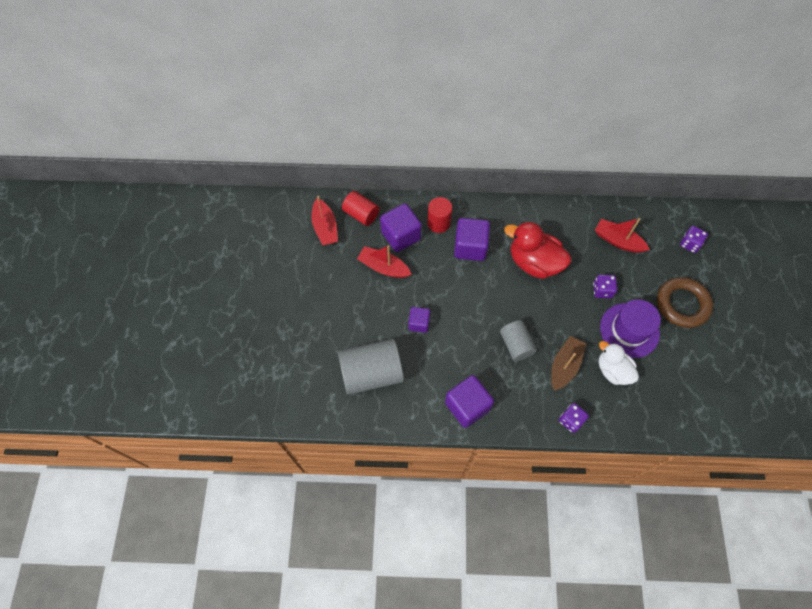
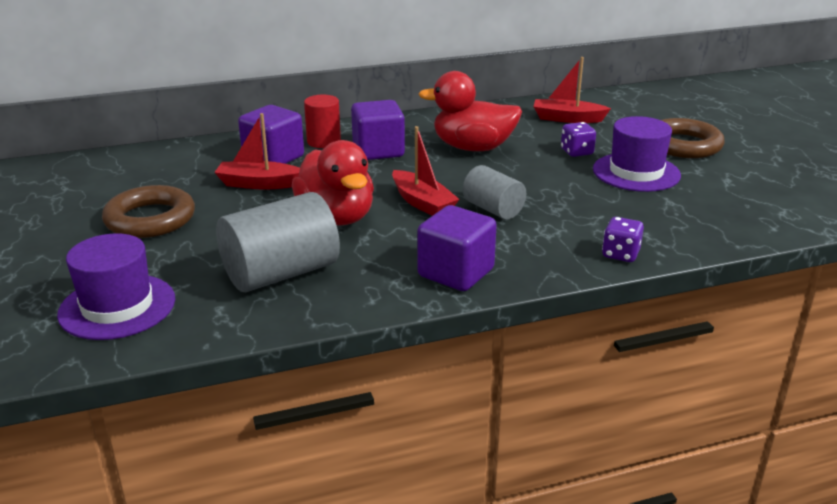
camera: 20 degrees left, 35 degrees down
(281, 376) = (117, 306): none -> purple hat
(312, 289) = (150, 219): none -> brown ring
(325, 227) = (154, 169): red boat -> red boat (422, 203)
(361, 214) = (206, 152): red cylinder -> none
(419, 323) = (336, 217): purple cube -> red duck
(564, 366) = (574, 213): brown boat -> none
(613, 370) = (642, 204): white duck -> none
(689, 244) = (653, 108): purple dice -> none

